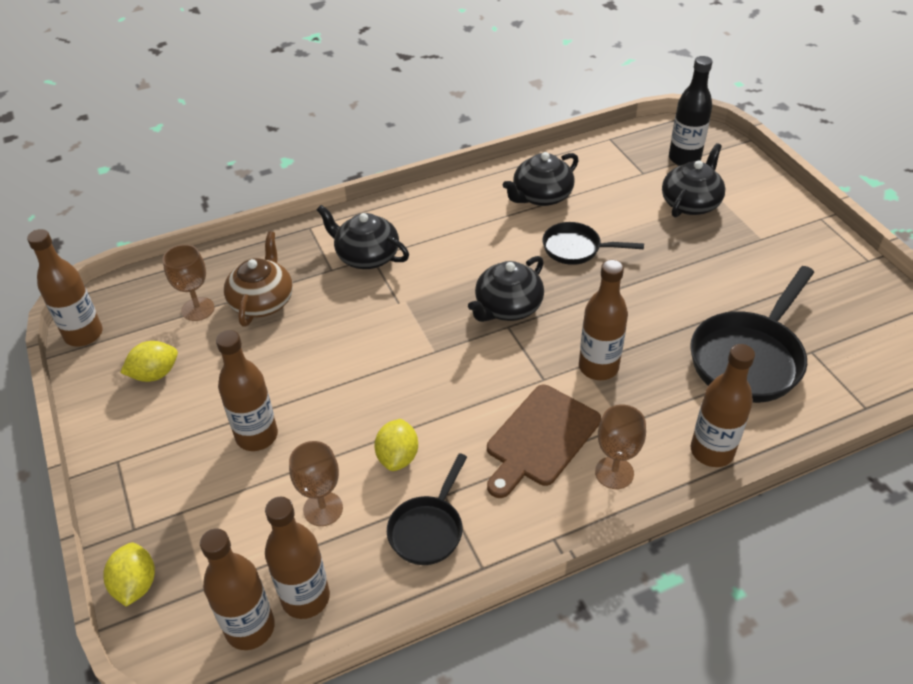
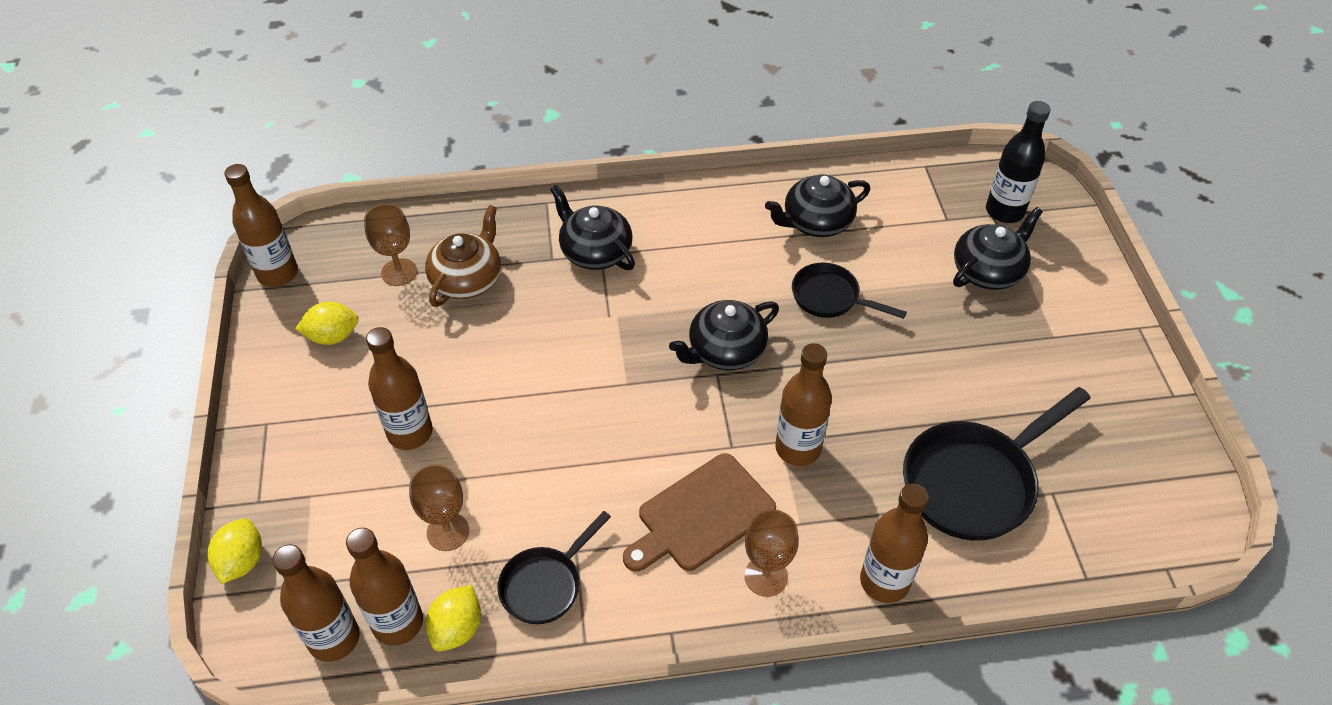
camera: 15 degrees right, 5 degrees up
(398, 457) = (543, 495): yellow lemon -> yellow lemon (457, 628)

